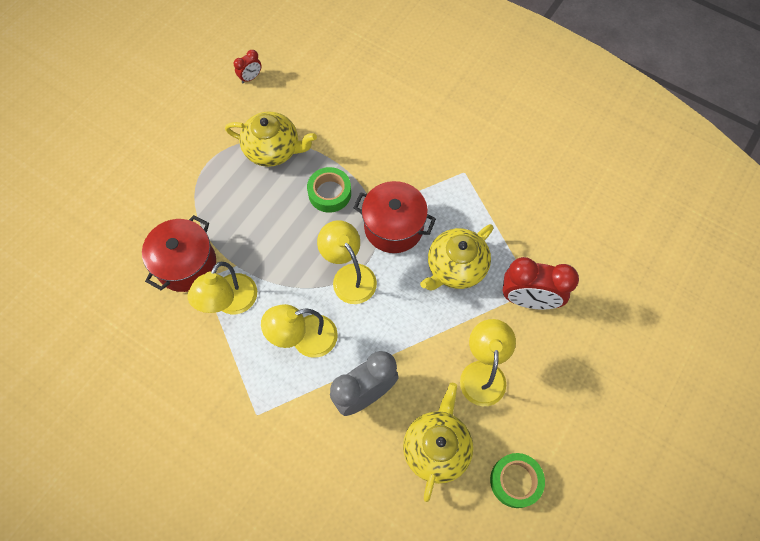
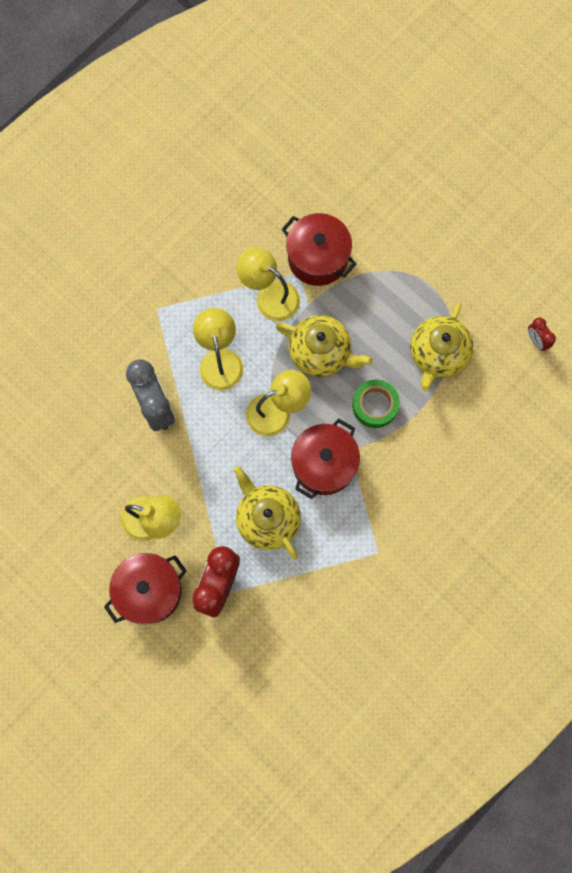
camera: 100 degrees right, 10 degrees up
(436, 447) = (93, 462): yellow teapot -> yellow teapot (321, 352)
(515, 481) = (49, 527): green tape -> none
(552, 362) = (149, 591): none -> red pot

